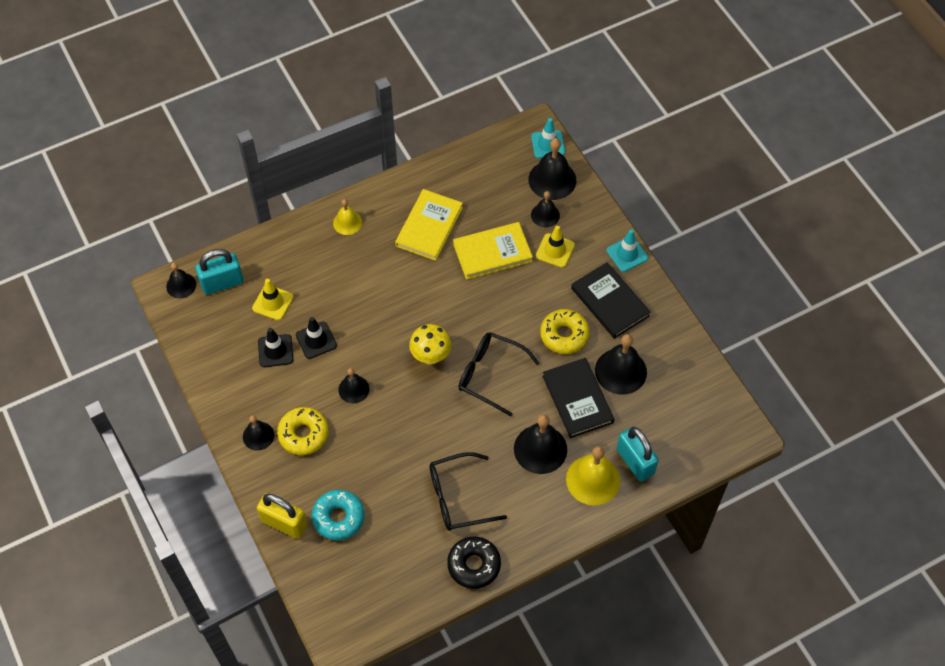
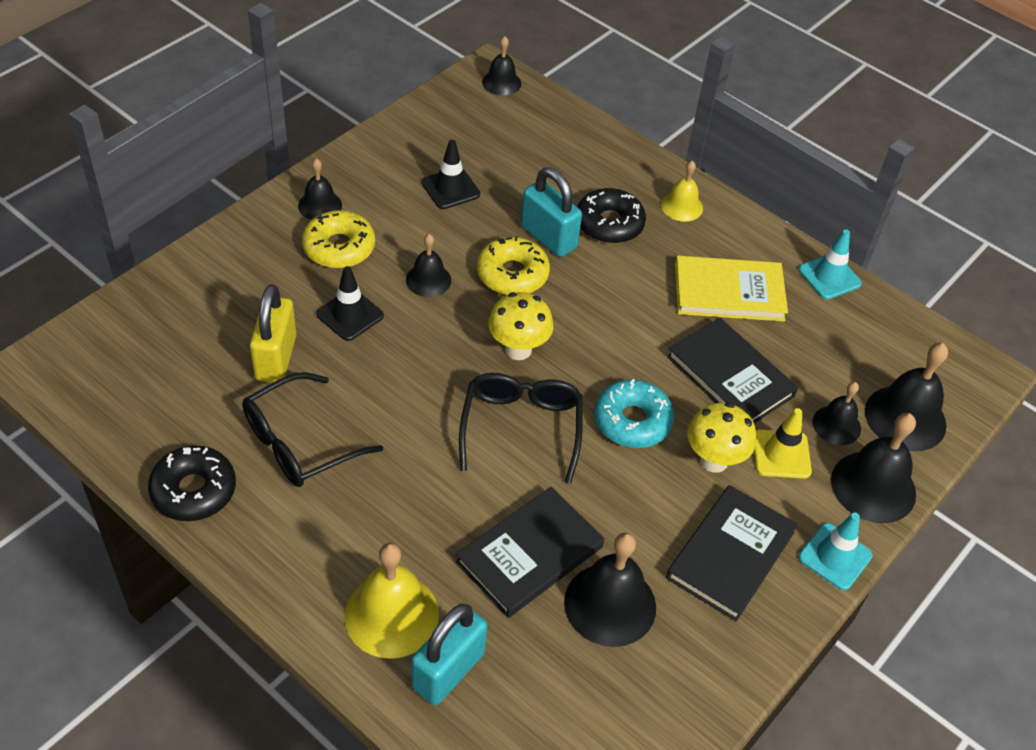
camera: 65 degrees right, 10 degrees down
(222, 283) = (524, 116): turquoise padlock -> turquoise padlock (548, 237)
(273, 302) = (520, 167): yellow traffic cone -> none
(284, 523) = (201, 263): yellow padlock -> yellow padlock (276, 358)
(316, 340) = (485, 223): black traffic cone -> black traffic cone (350, 315)
(338, 517) = (226, 316): turquoise donut -> turquoise donut (632, 421)
(346, 269) = (609, 224): none -> black donut
(458, 497) = (300, 442): black glasses -> black glasses turned 90 degrees counterclockwise
(492, 252) = (730, 376): yellow book -> black book
(540, 449) = (420, 526): black bell -> black bell (873, 486)
(547, 285) = (714, 460): none -> yellow mushroom
(548, 144) = (964, 396): turquoise traffic cone -> turquoise traffic cone (829, 277)
(564, 335) = (636, 506): yellow donut -> yellow donut (512, 274)

